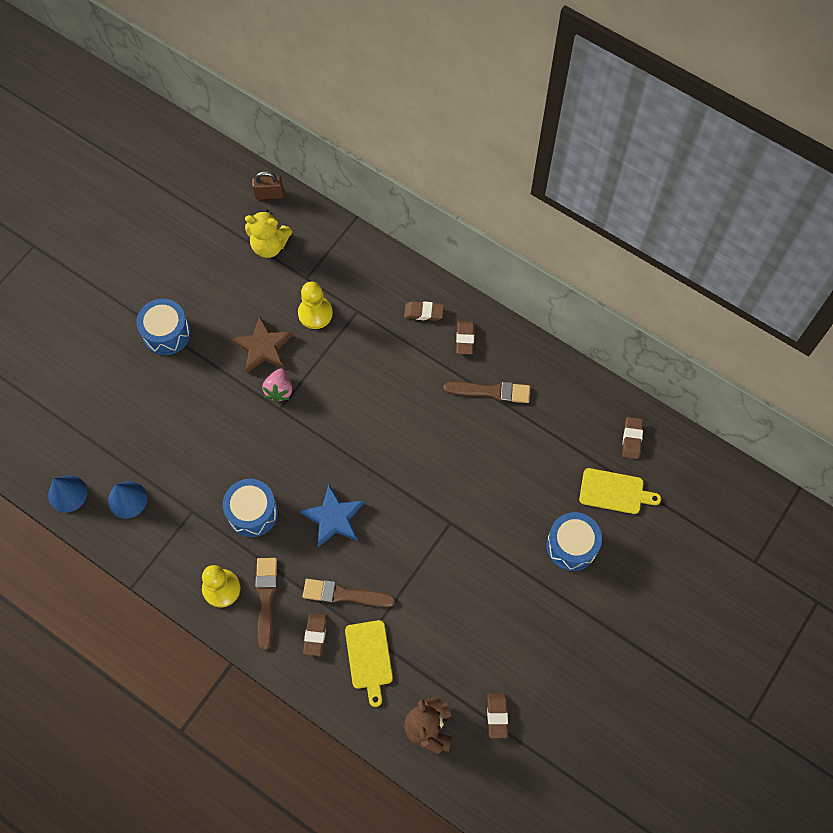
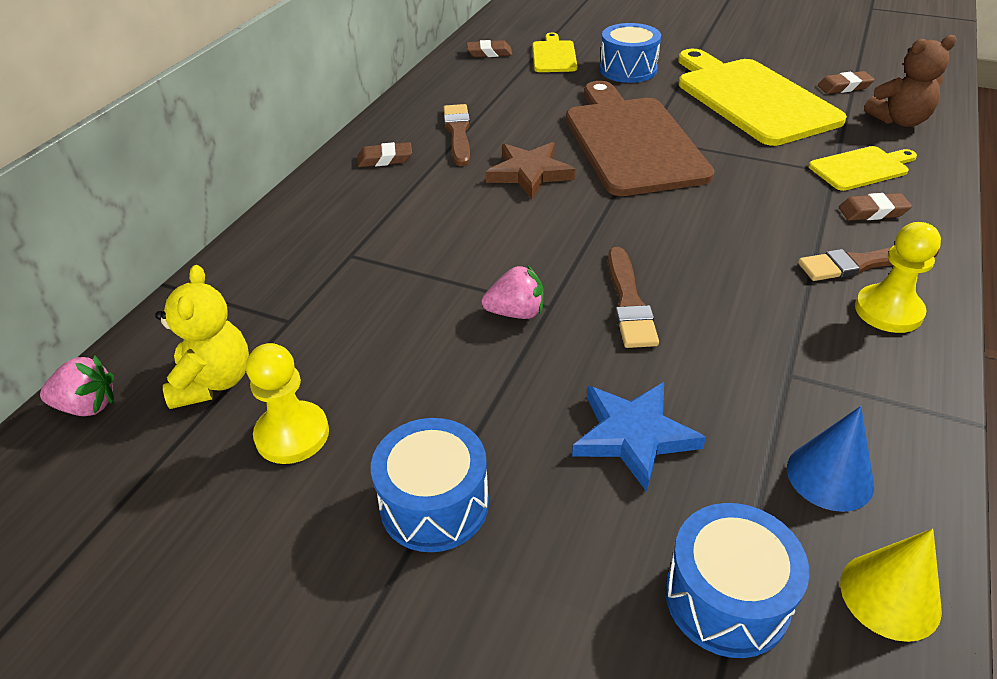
camera: 100 degrees left, 25 degrees down
(67, 493) = (890, 595): blue cone -> yellow cone
(252, 512) = (743, 302): blue drum -> blue drum (726, 598)
(263, 347) = (437, 348): brown star -> brown star (529, 173)
(269, 194) = (87, 406): brown padlock -> pink strawberry
(315, 313) = (359, 298): yellow pawn -> yellow pawn (292, 434)
(333, 518) = (699, 223): blue star -> blue star (633, 436)
(344, 594) = (799, 198): brown brush -> brown brush (629, 302)
(423, 312) = (347, 195): brown eraser -> none
(448, 509) = (631, 142): none -> brown cutting board
(494, 627) = (751, 98): none -> yellow cutting board

